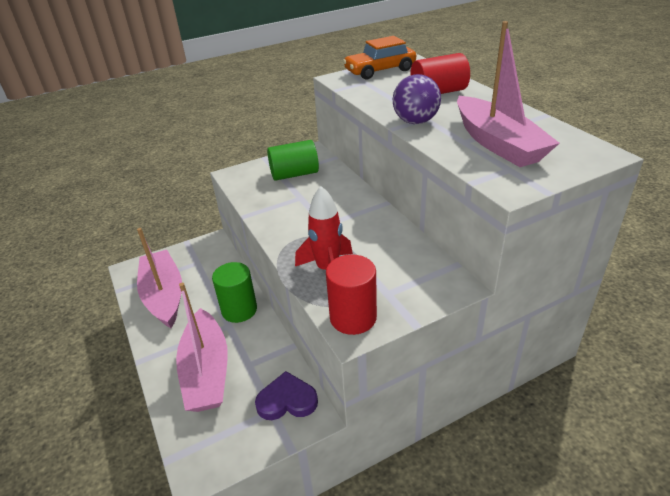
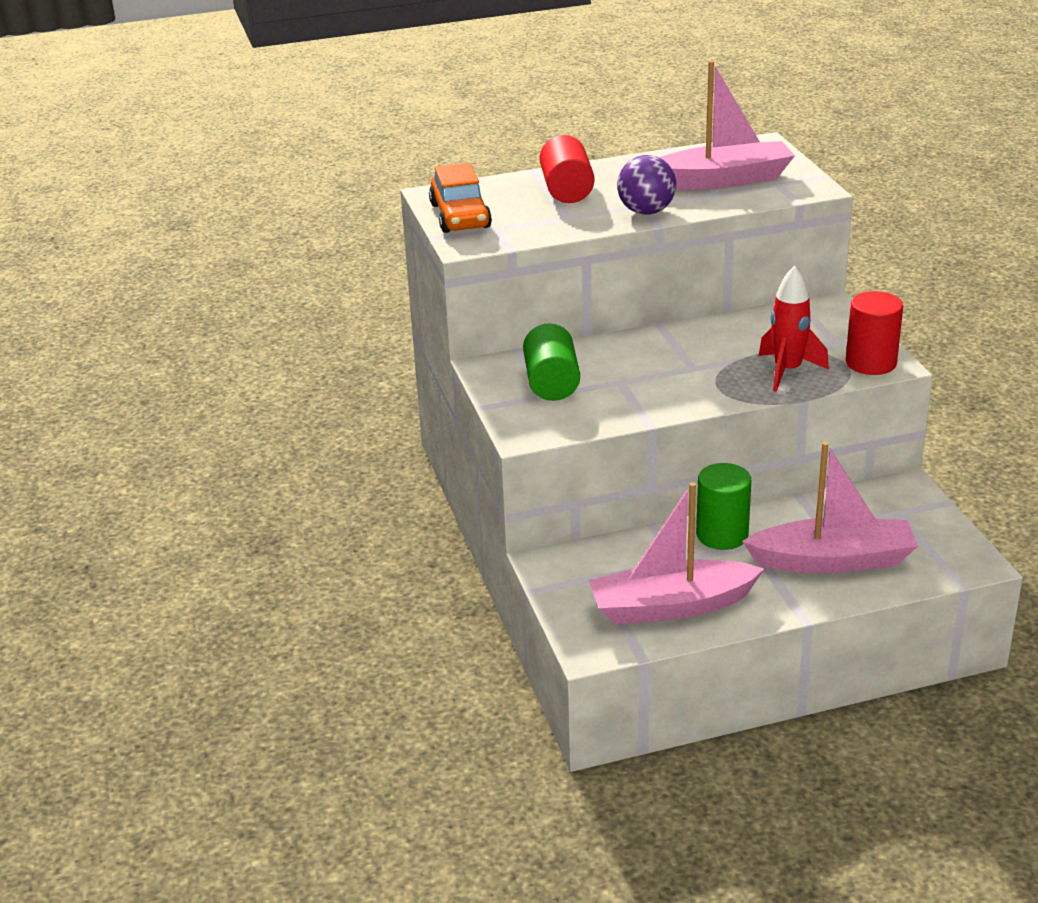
camera: 80 degrees left, 5 degrees down
(287, 400) = (884, 501): purple heart -> none

